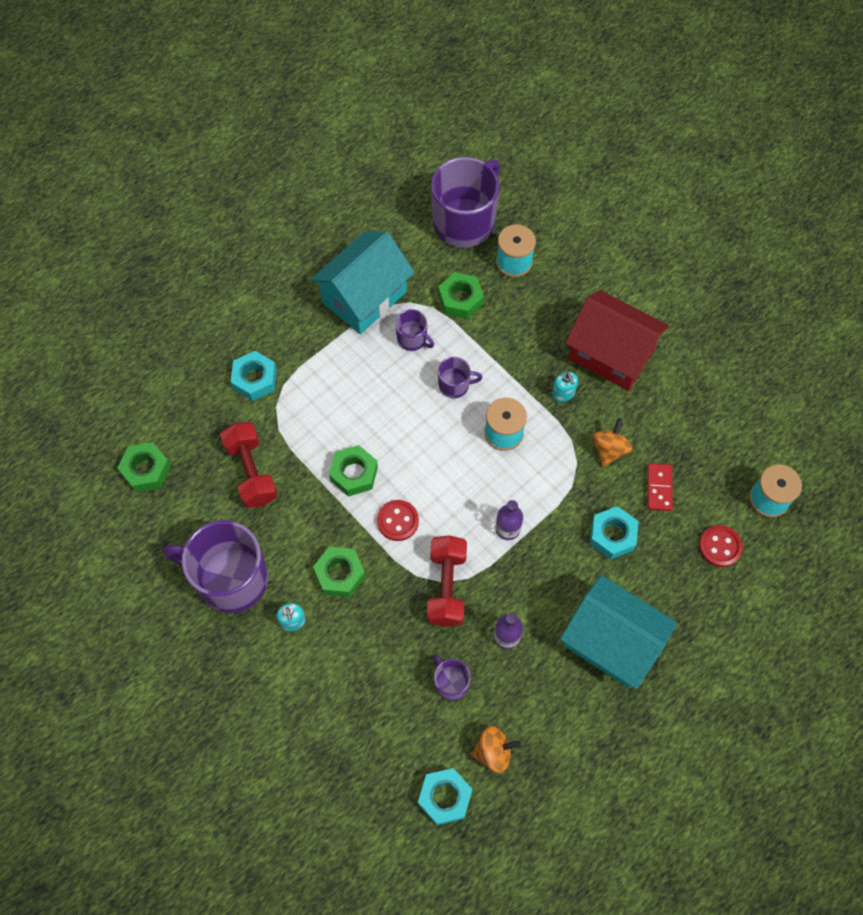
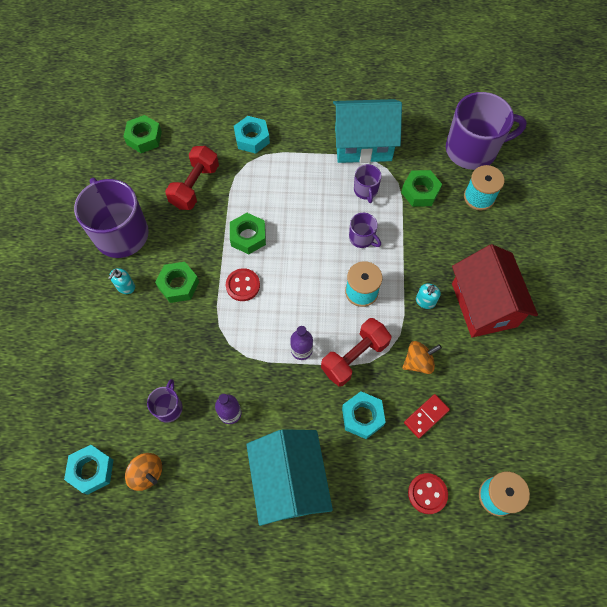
camera: 45 degrees right, 0 degrees up
(446, 587) = (228, 349): red dumbbell -> red dumbbell (354, 357)

